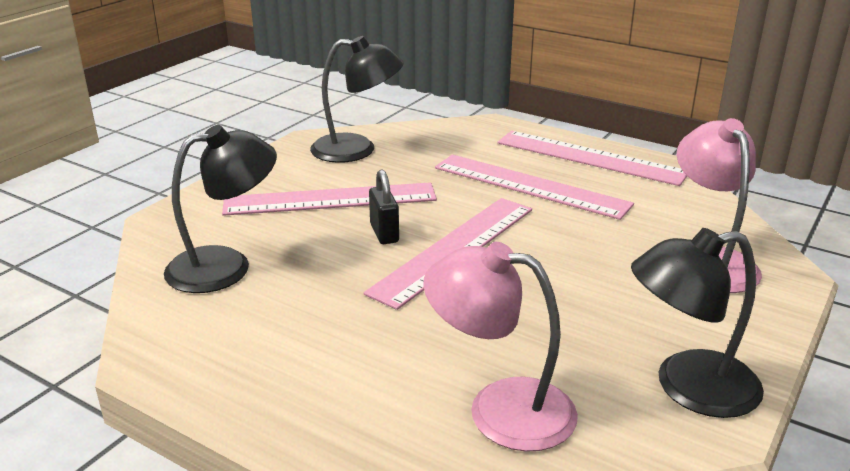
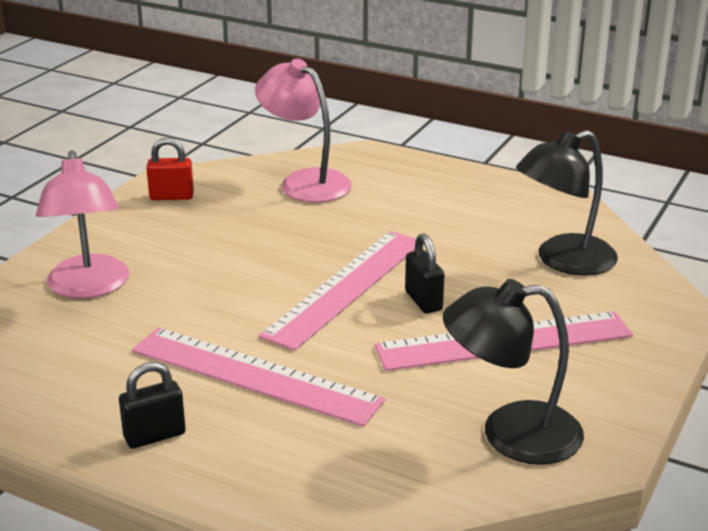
camera: 175 degrees right, 0 degrees up
(500, 409) = (305, 181): pink lamp -> pink lamp turned 150 degrees counterclockwise
(590, 157) = (154, 436): pink ruler -> black padlock
(688, 387) = (171, 197): black lamp -> red padlock

